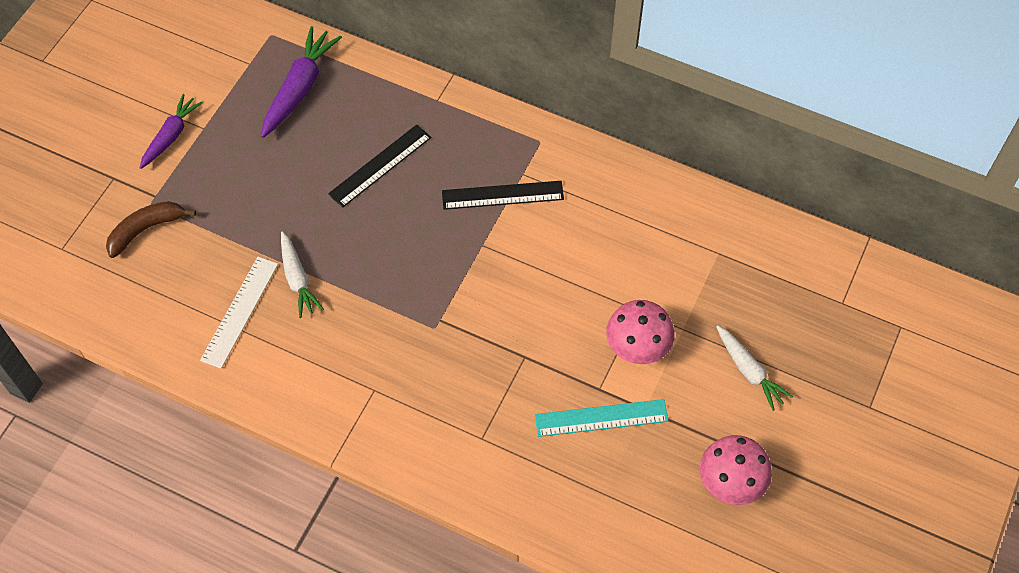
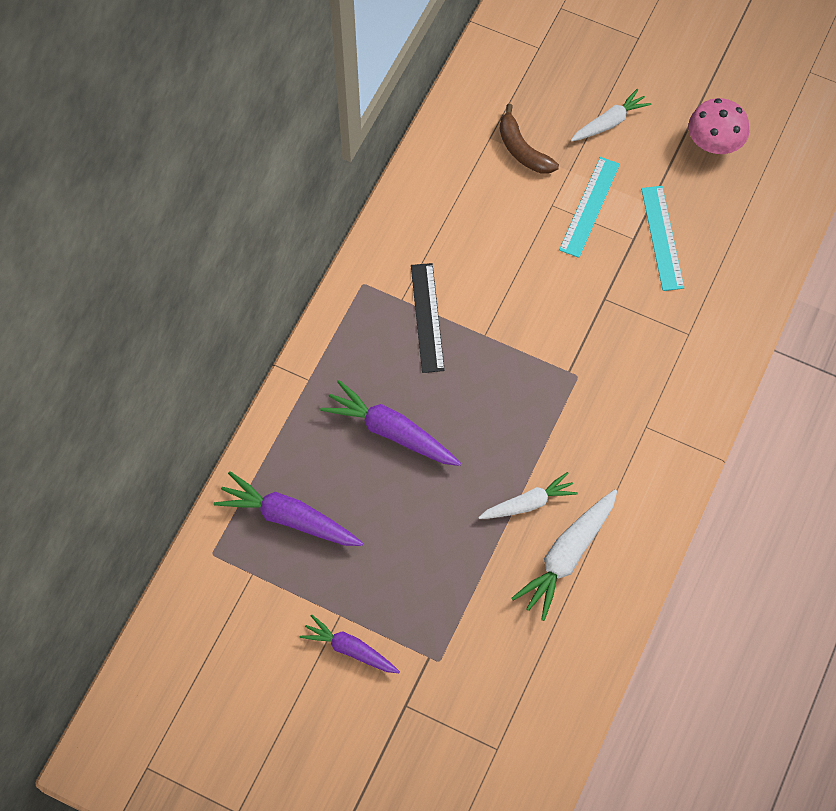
camera: 90 degrees left, 5 degrees up
(146, 229) = (471, 661): brown banana -> brown banana (522, 149)
(239, 311) = (567, 556): white ruler -> white carrot
(380, 166) = (391, 431): black ruler -> purple carrot
(637, 346) = (589, 206): pink mushroom -> turquoise ruler

